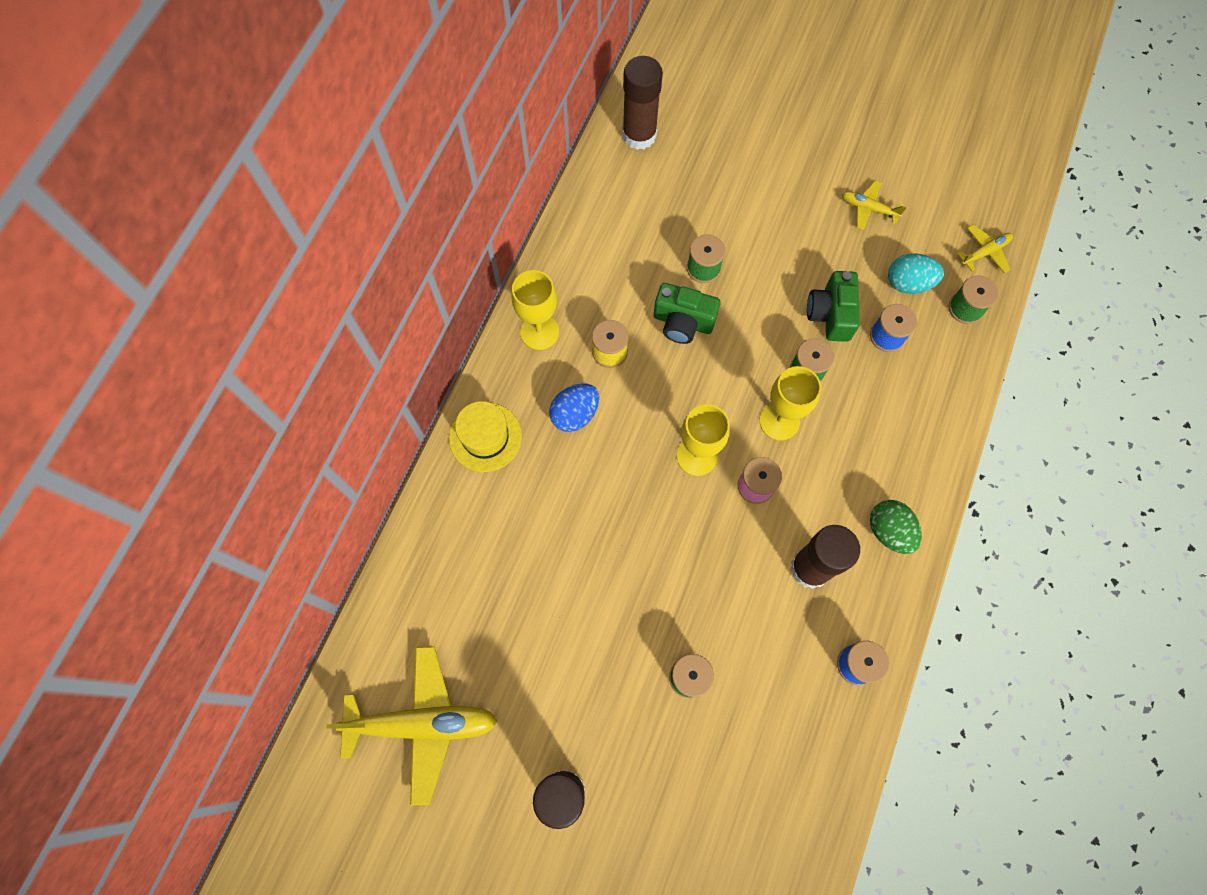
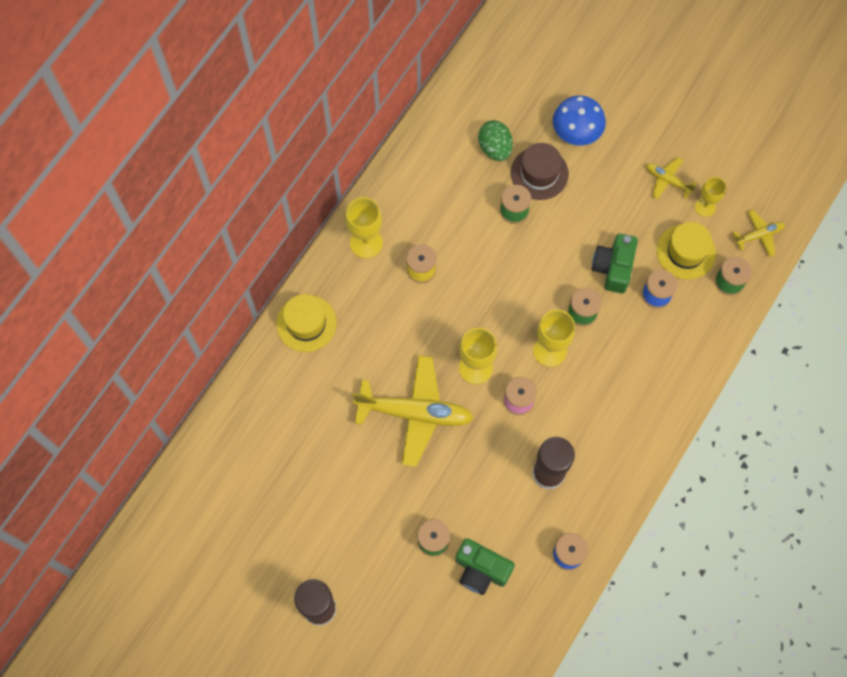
camera: 10 degrees right, 0 degrees up
(423, 724) = (220, 539): yellow plane -> yellow plane (415, 413)
(575, 414) = (382, 317): blue egg -> none
(639, 135) = (483, 83): brown glue stick -> none
(683, 322) = (487, 254): green camera -> green camera (481, 570)
(723, 223) = (539, 173): none -> brown hat
(755, 171) = (576, 131): none -> blue mushroom
(889, 531) = (619, 455): green egg -> green egg (495, 148)
(908, 283) = (686, 252): turquoise egg -> yellow hat
(917, 230) = (705, 207): none -> yellow goblet

